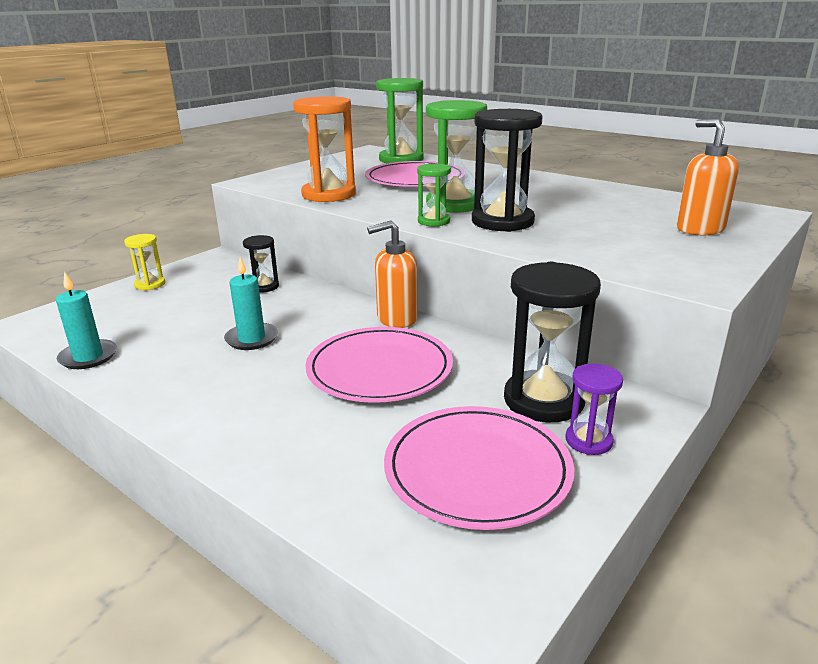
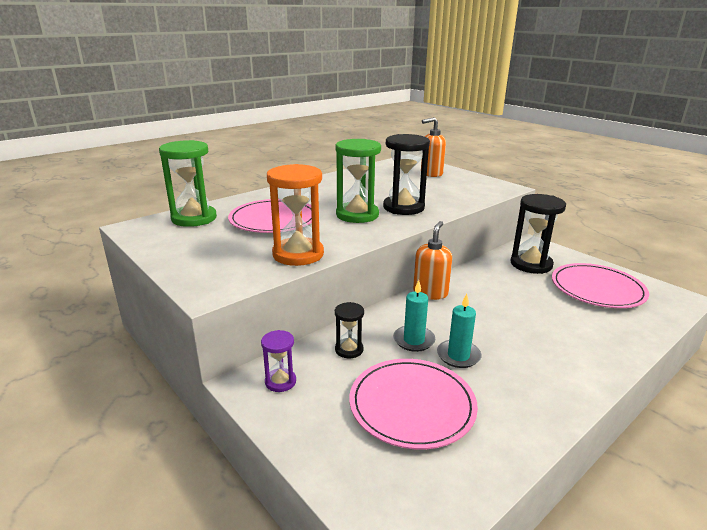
camera: 80 degrees left, 0 degrees up
(88, 357) = (493, 457): turquoise candle -> turquoise candle (414, 340)
(150, 284) = (310, 433): yellow hourglass -> none
(379, 369) = (503, 305): pink plate -> pink plate (412, 405)
(396, 319) = (430, 293): orange soap dispenser -> orange soap dispenser turned 150 degrees counterclockwise
(433, 221) = (395, 224): green hourglass -> none
(588, 441) = (564, 261): purple hourglass -> purple hourglass (280, 381)

